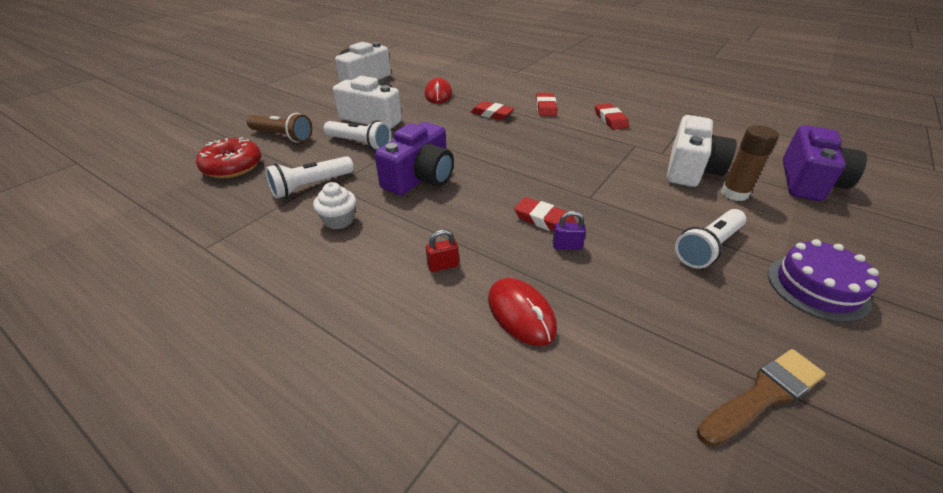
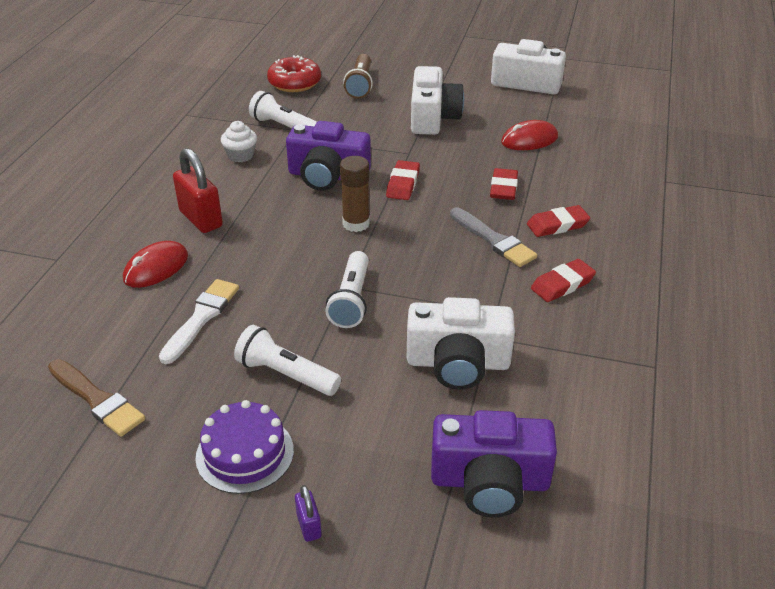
camera: 70 degrees right, 0 degrees up
(360, 144) = (372, 127): white flashlight -> white flashlight (351, 300)
(443, 265) = (201, 219): red padlock -> red padlock, size x2.03
(544, 220) = (288, 261): red eraser -> red eraser (403, 184)
(553, 129) = (494, 240): none -> grey brush
(567, 246) = (252, 280): purple padlock -> purple padlock (309, 526)
(621, 289) = (201, 318): none -> white brush
(734, 193) = (413, 401): brown glue stick -> brown glue stick (356, 224)

